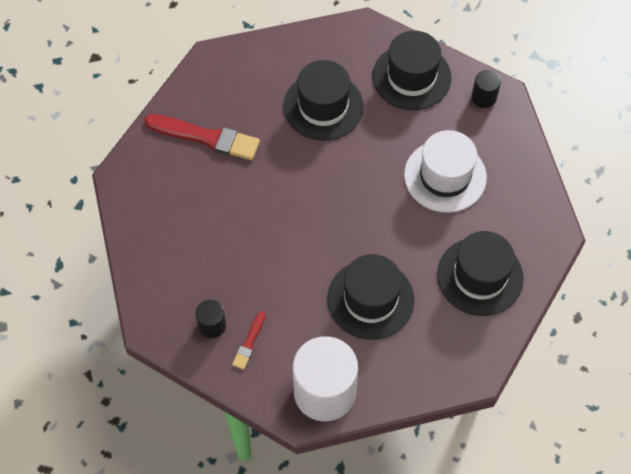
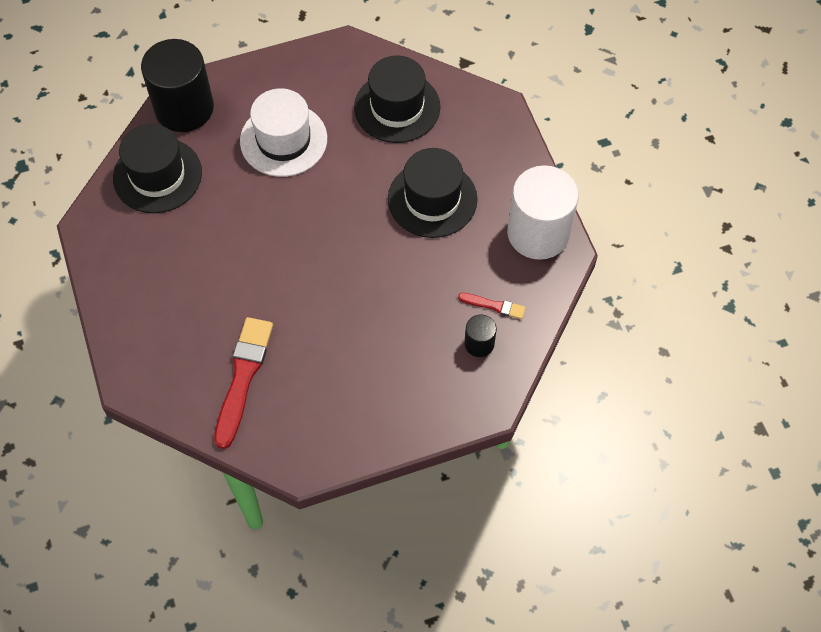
camera: 95 degrees left, 0 degrees up
(323, 106) = (197, 259): black hat -> none
(484, 97) = (184, 108): black cylinder -> black cylinder, size x2.17

